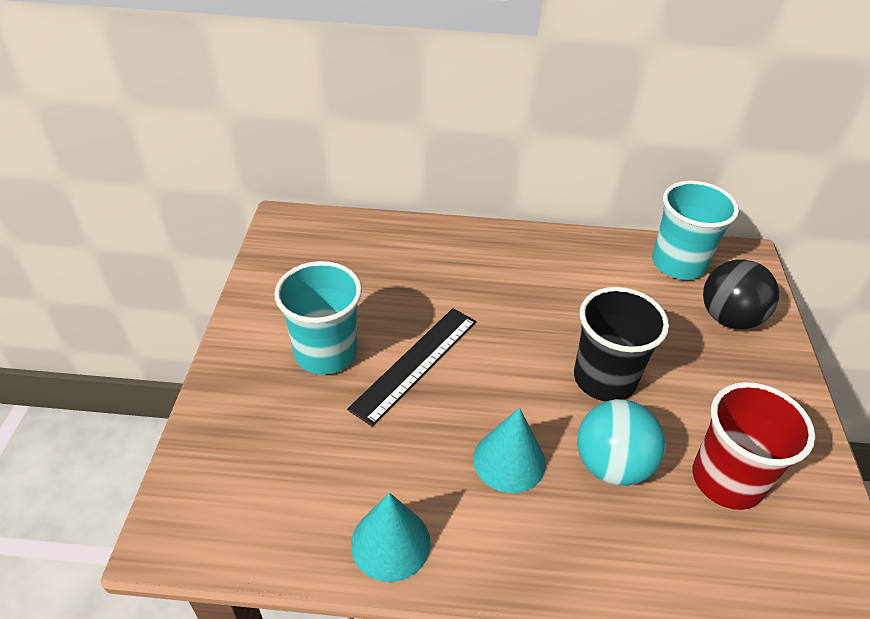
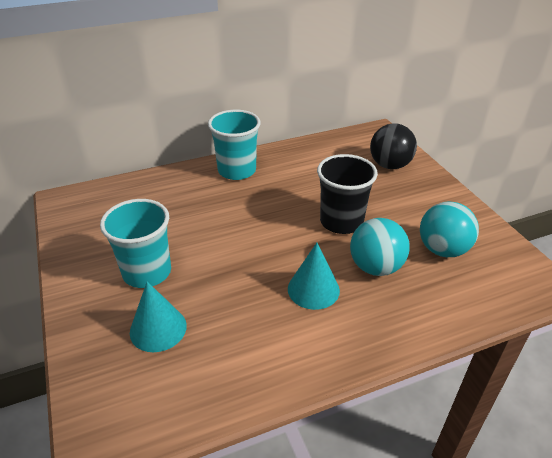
camera: 25 degrees left, 5 degrees down
(390, 543) = (267, 370): turquoise cone -> turquoise cone (158, 328)
(415, 363) = (215, 256): black ruler -> none
(678, 264) = (344, 145): turquoise cup -> turquoise cup (237, 170)
(727, 480) = (442, 250): red cup -> turquoise ball

